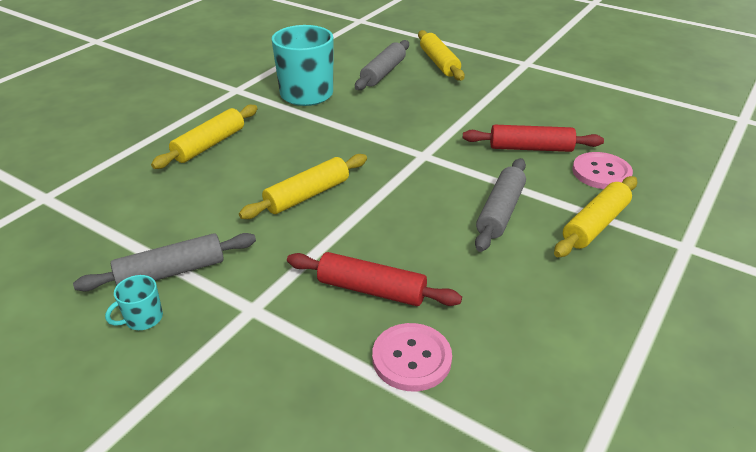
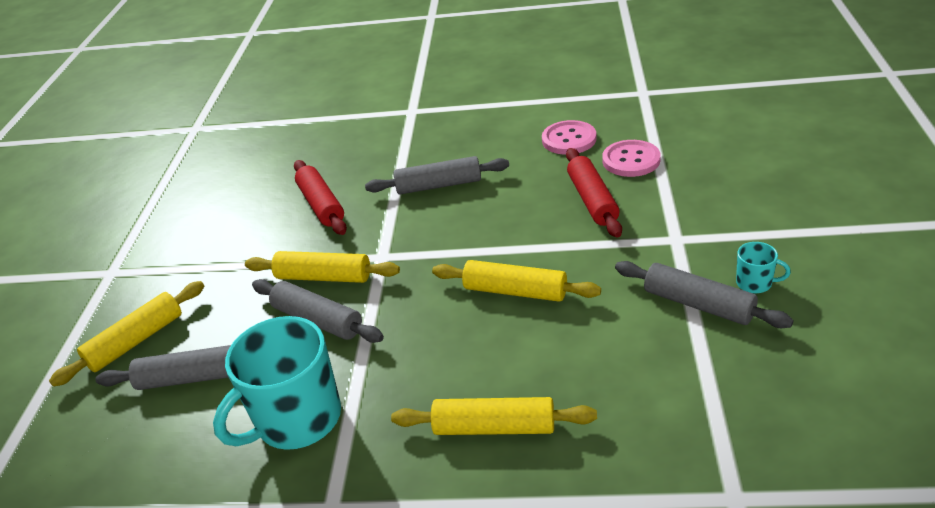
camera: 115 degrees left, 0 degrees up
(383, 116) = (318, 320): none -> grey rolling pin
(595, 224) = (417, 145): yellow rolling pin -> yellow rolling pin (324, 277)
(601, 172) = (338, 162): pink button -> pink button (569, 139)

